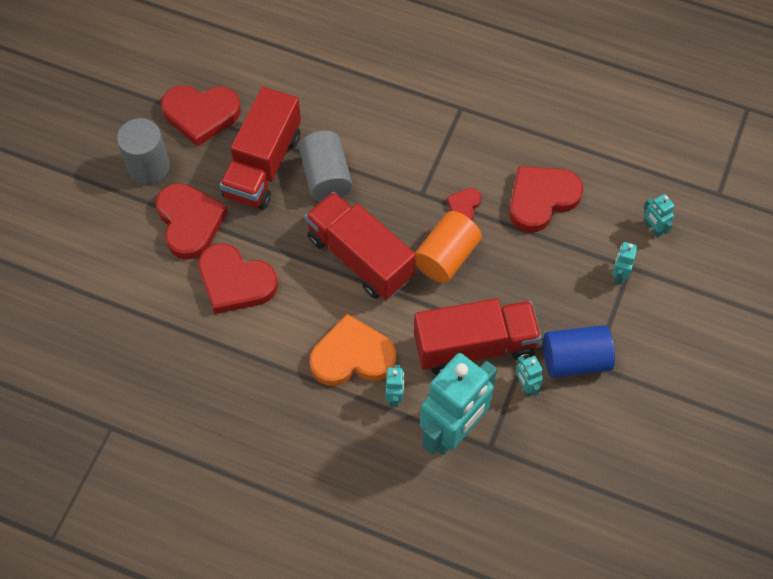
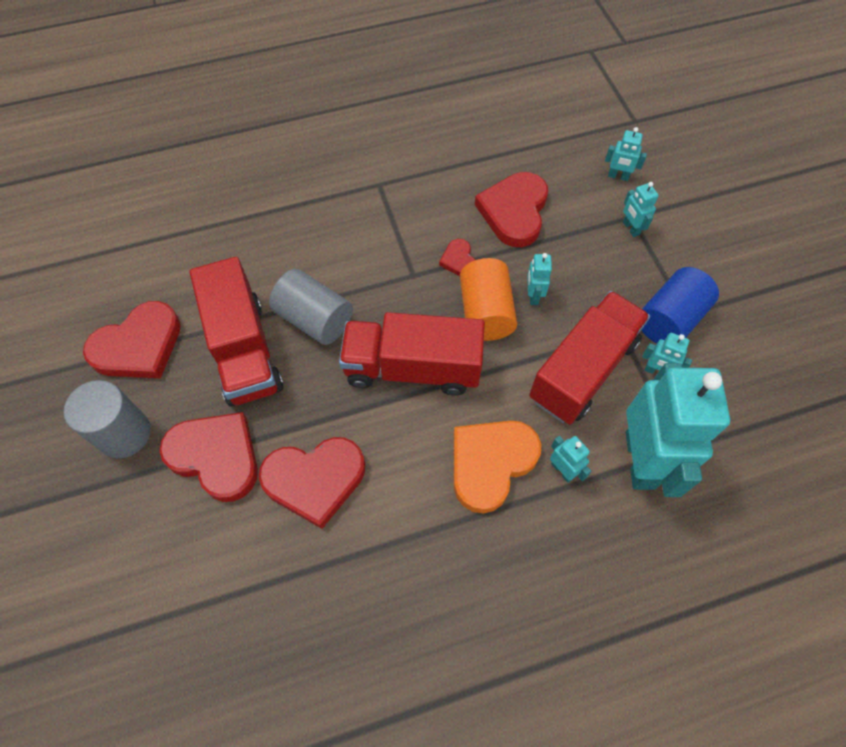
camera: 40 degrees left, 0 degrees up
(492, 270) = (533, 295): none -> turquoise robot

